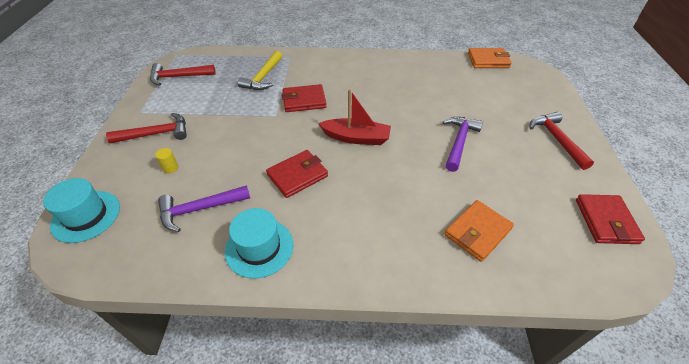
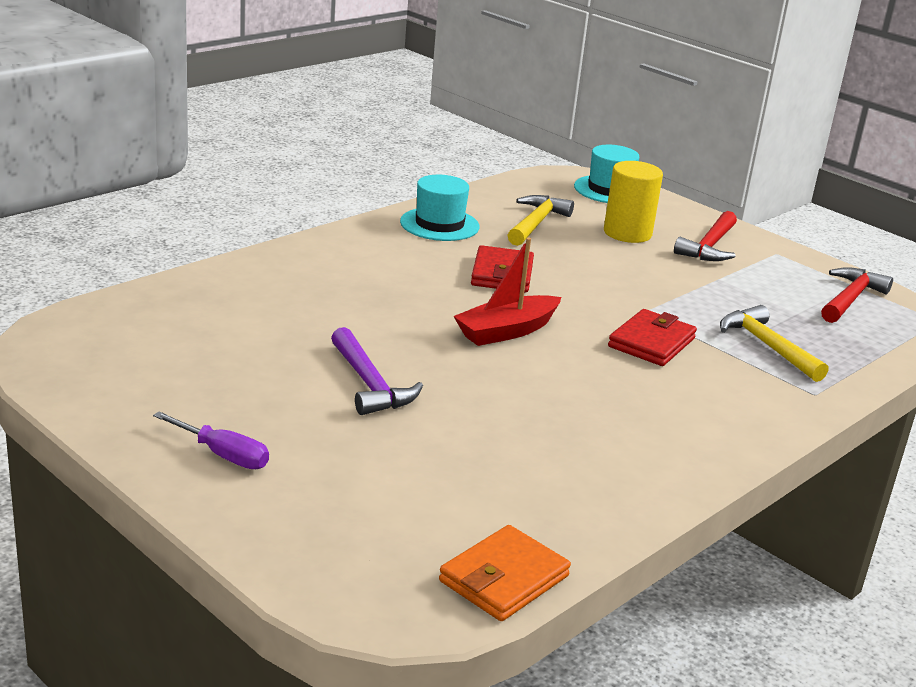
camera: 130 degrees right, 20 degrees down
(170, 168) = (627, 233): yellow cylinder -> yellow cylinder, size x2.35
(199, 209) = (536, 223): purple hammer -> yellow hammer
(477, 232) = (248, 305): orange wallet -> none
(556, 139) = (223, 455): red hammer -> purple screwdriver
(606, 221) = (93, 373): red wallet -> none

